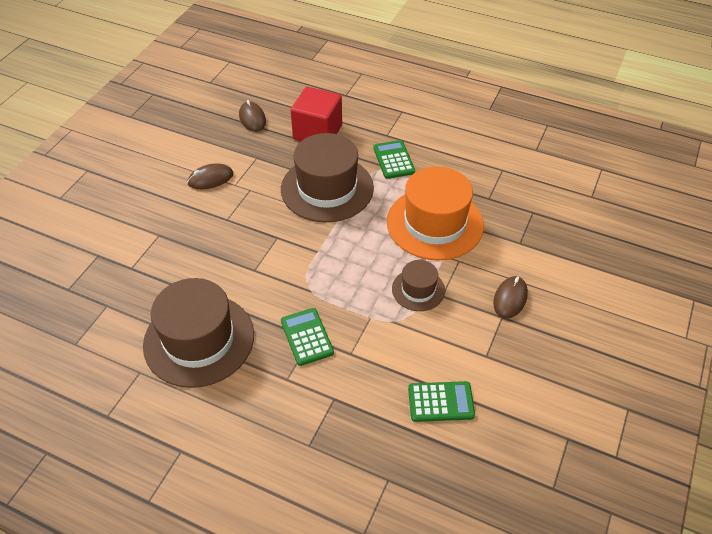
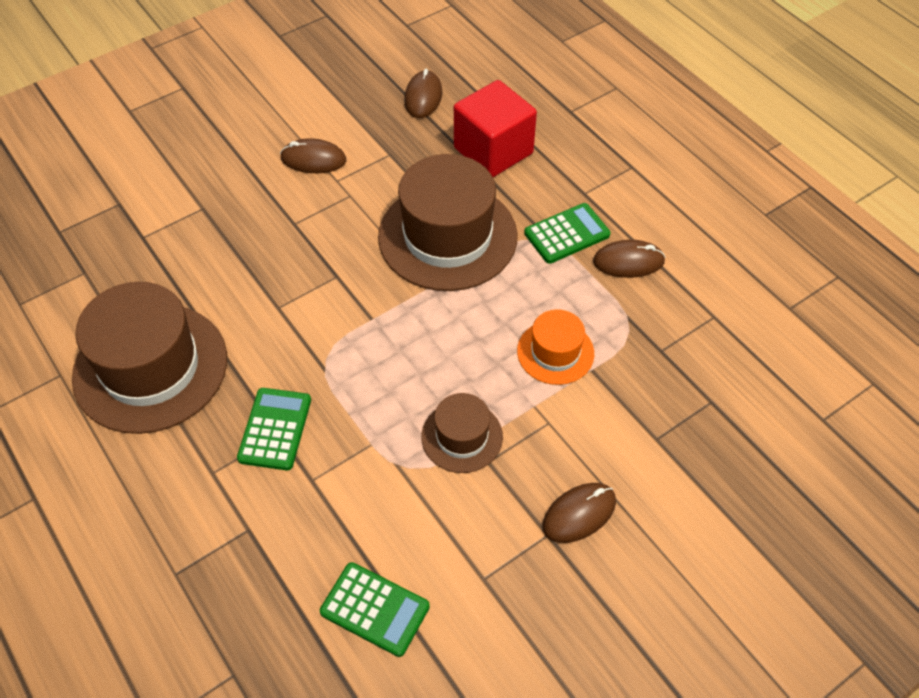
camera: 30 degrees right, 5 degrees up
(393, 160) = (567, 234): green calculator -> green calculator turned 45 degrees clockwise
(435, 223) = (555, 352): orange hat -> orange hat, size x0.51
(438, 161) = (628, 261): none -> brown mouse

